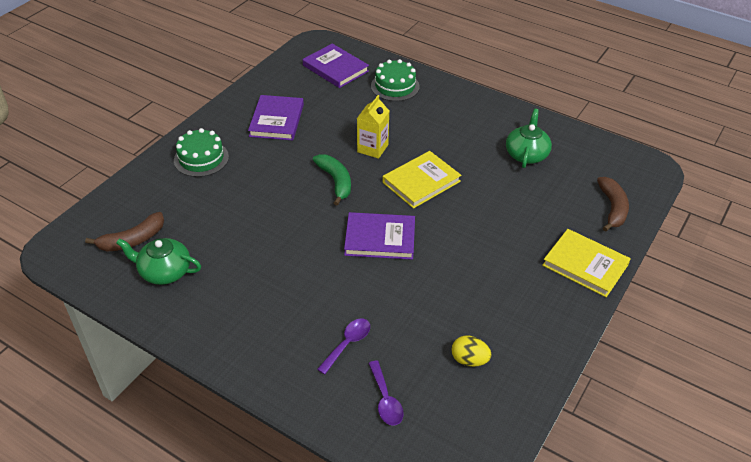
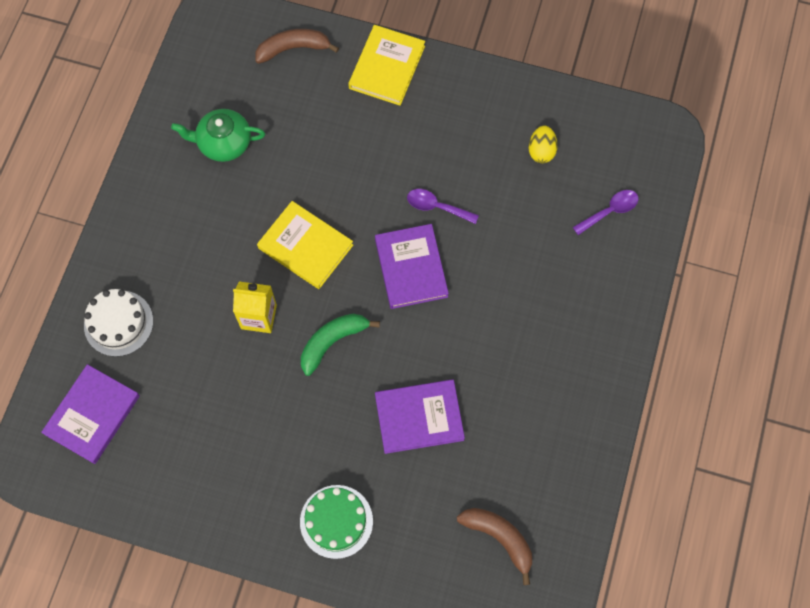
camera: 105 degrees left, 25 degrees up
(164, 271) = (533, 478): green teapot -> none
(276, 120) = (232, 454): purple book -> purple book (419, 417)
(347, 344) = (561, 260): purple spoon -> purple spoon (437, 207)
(395, 86) = (118, 323): green cake -> white cake

